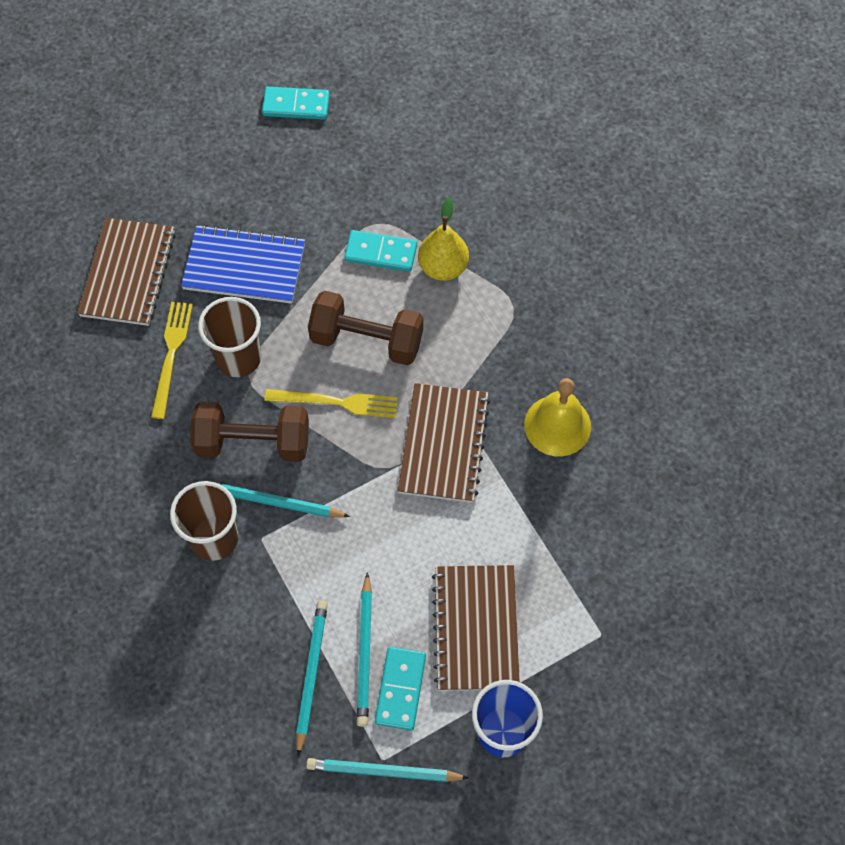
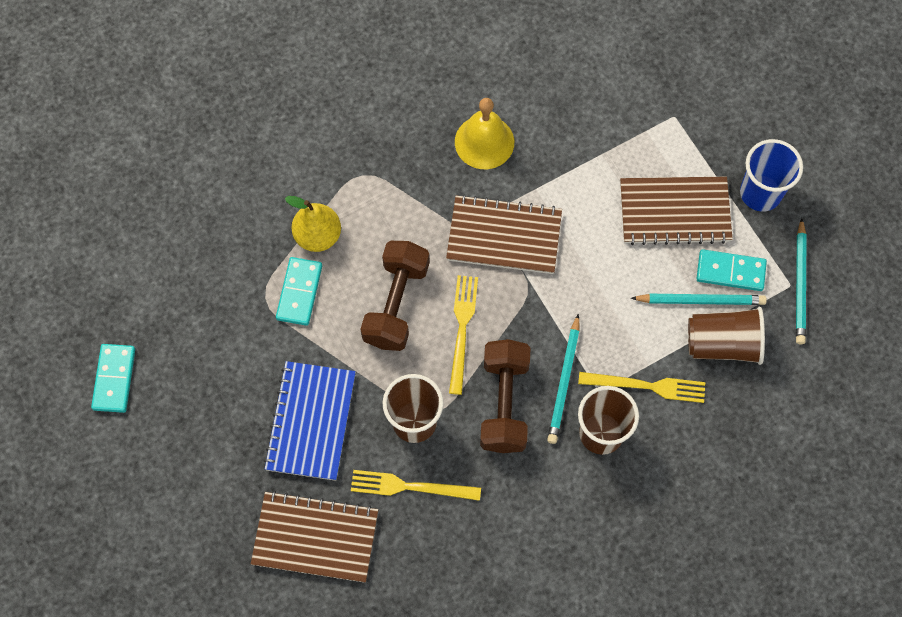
camera: 90 degrees left, 5 degrees up
(265, 588) = (647, 386): none -> yellow fork
(311, 675) = (723, 344): turquoise pencil -> brown cup

